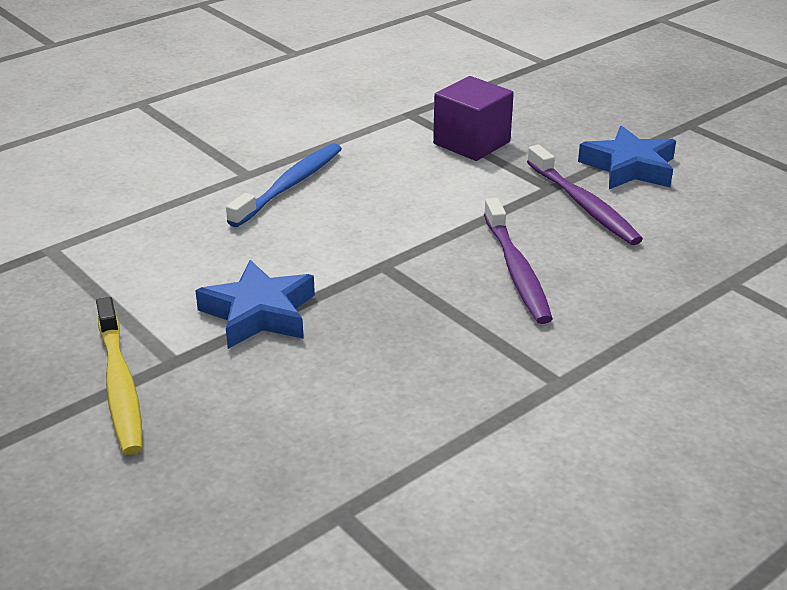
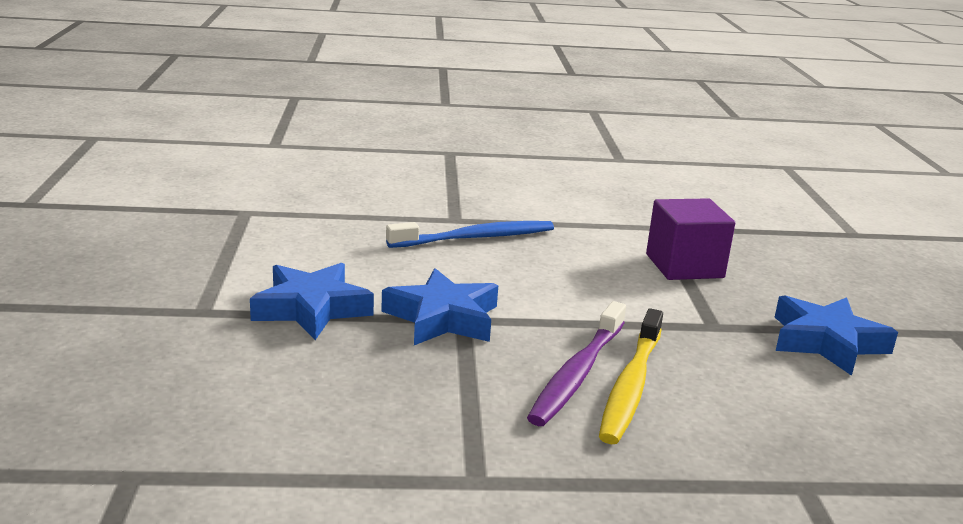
camera: 35 degrees right, 10 degrees down
(120, 385) = (142, 309): yellow toothbrush -> yellow toothbrush (631, 385)
(368, 271) = (442, 318): none -> blue star
(583, 205) = (728, 352): purple toothbrush -> none

